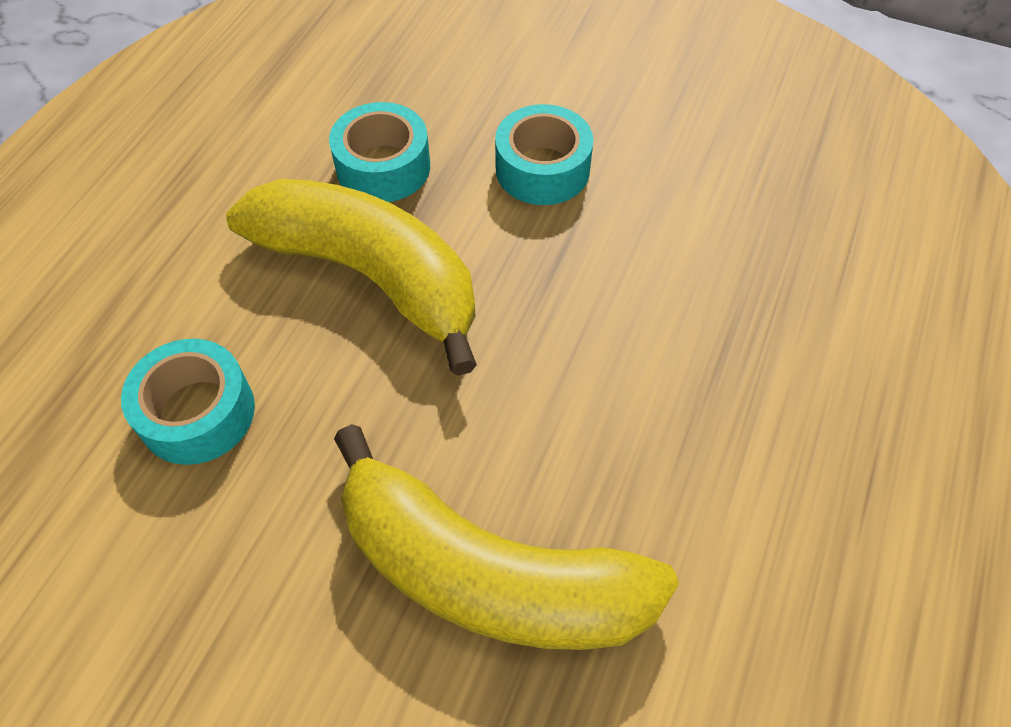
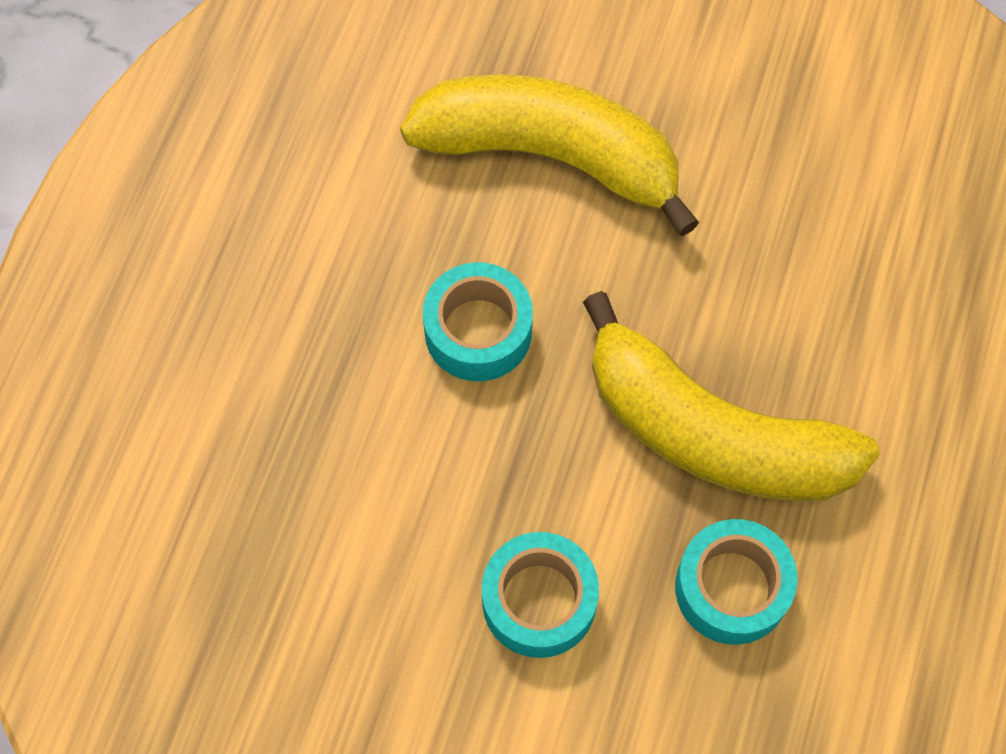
camera: 175 degrees right, 10 degrees up
(197, 413) = (838, 269): turquoise tape -> turquoise tape (478, 331)

